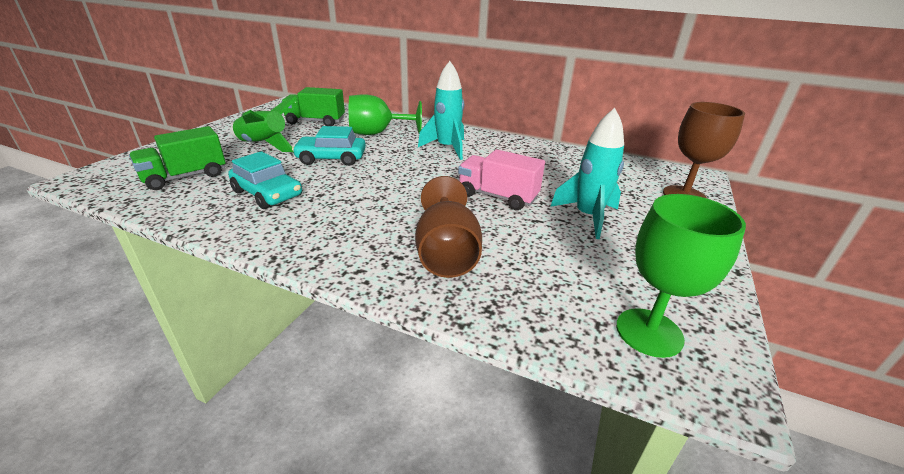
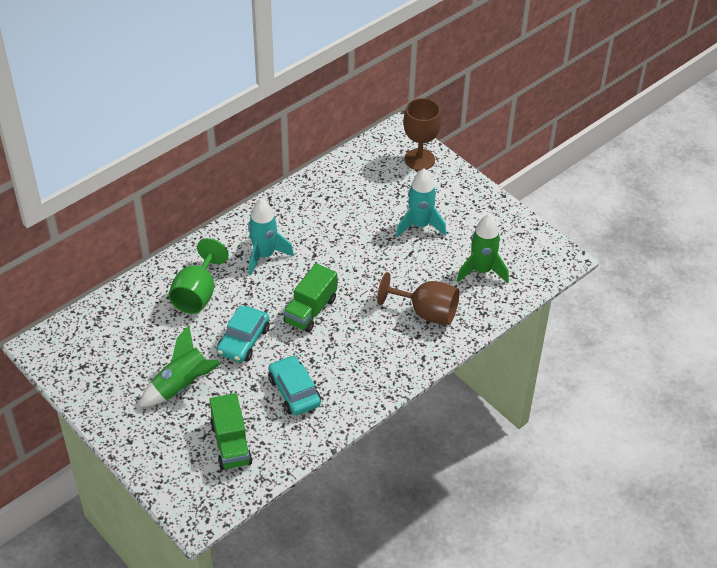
camera: 65 degrees left, 15 degrees up
(267, 194) = (294, 391): turquoise car -> turquoise car turned 90 degrees counterclockwise
(315, 121) = (132, 336): green truck -> green truck (310, 310)
(497, 196) = (369, 259): pink truck -> none
(571, 286) = (482, 271): none -> green rocket
(649, 332) = (526, 260): green goblet -> none

